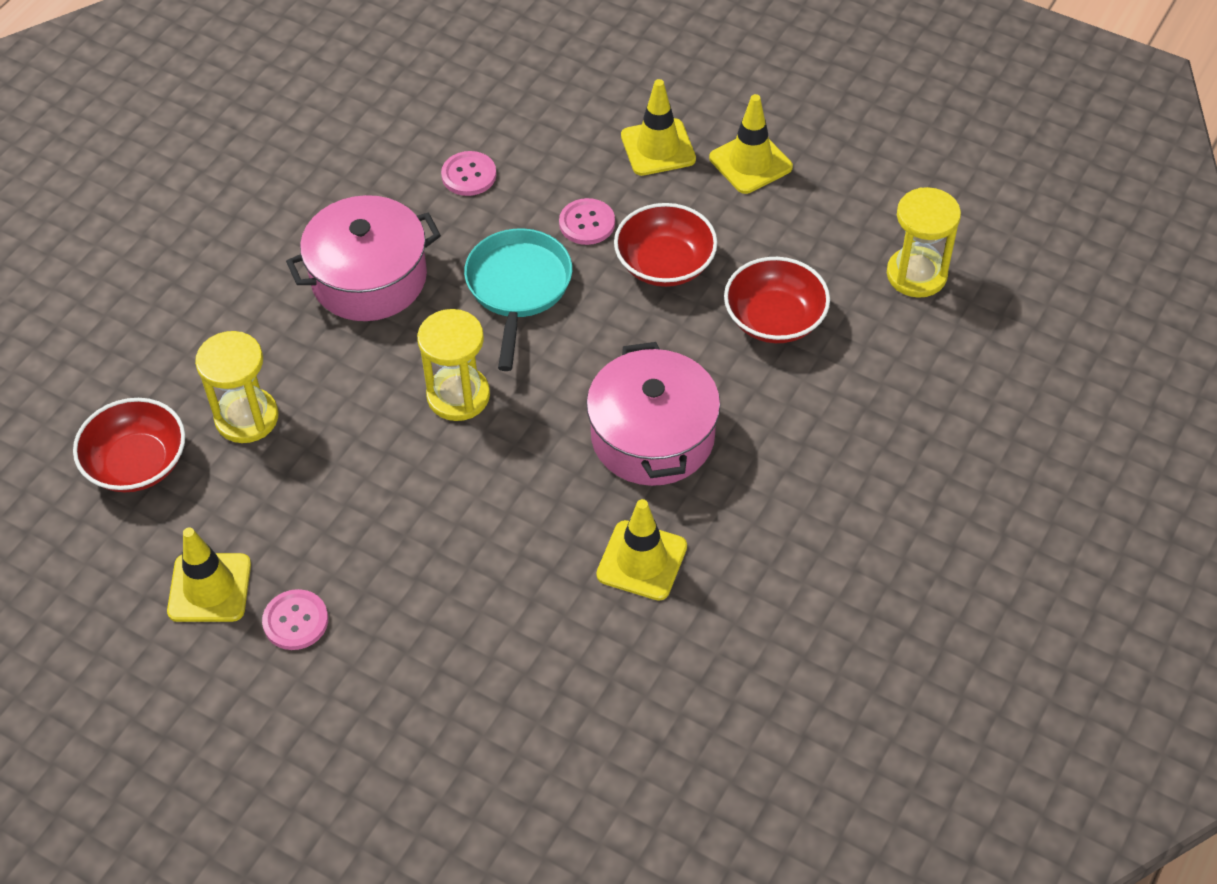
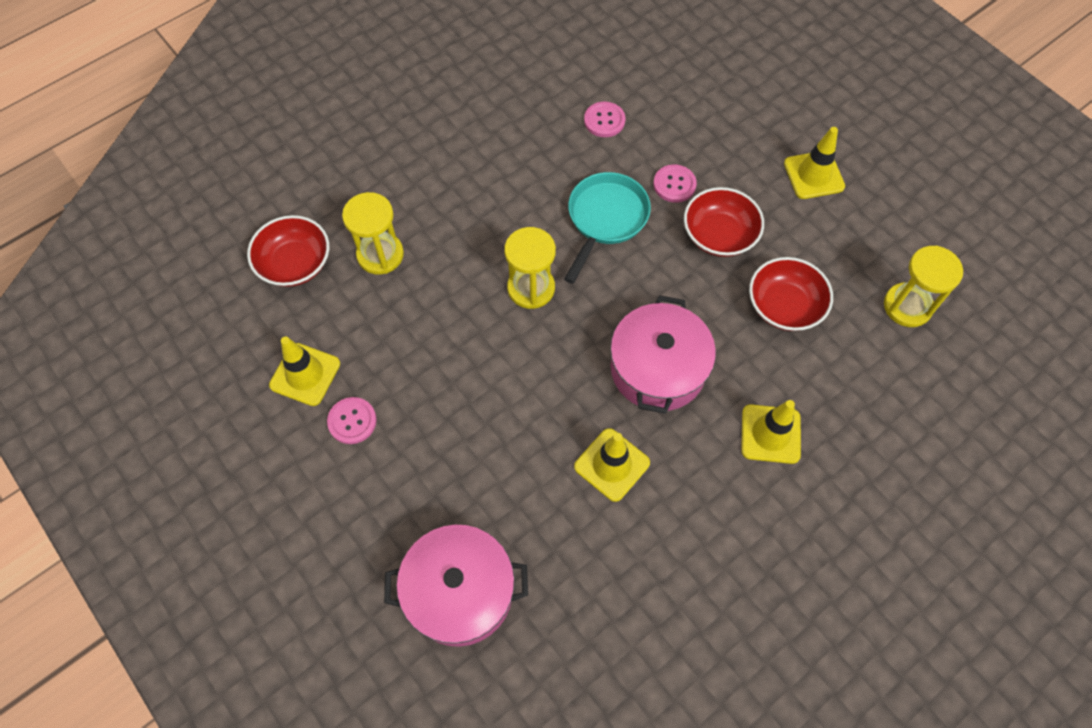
camera: 20 degrees right, 10 degrees up
(369, 278) = (504, 177): pink pot -> pink pot (460, 592)
(658, 147) = (749, 142): yellow traffic cone -> yellow traffic cone (770, 434)

